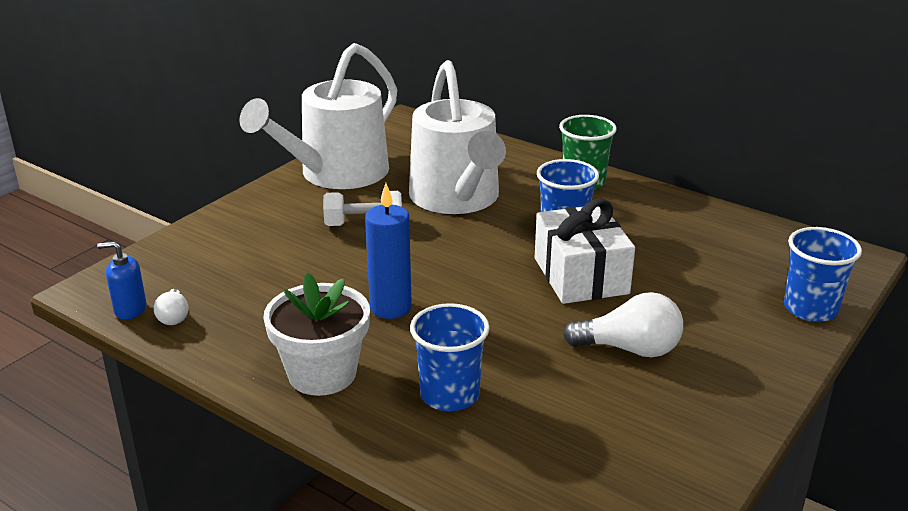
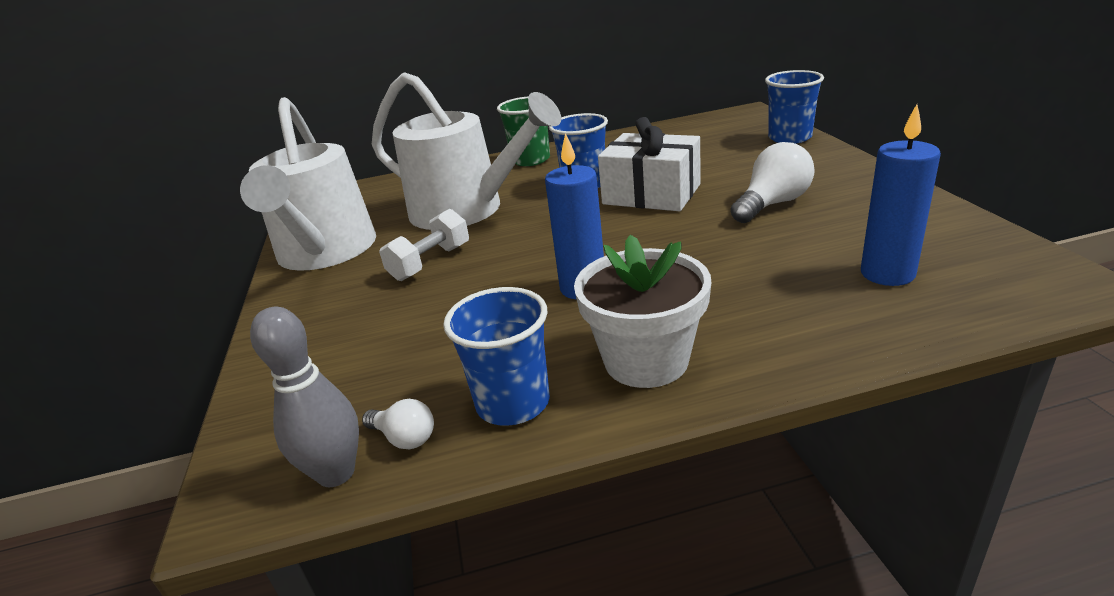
camera: 45 degrees left, 0 degrees up
(130, 310) = (336, 473): blue soap dispenser -> grey bowling pin
(449, 394) = (757, 298): blue cup -> blue cup (513, 403)
(552, 451) = (887, 274): none -> blue candle

